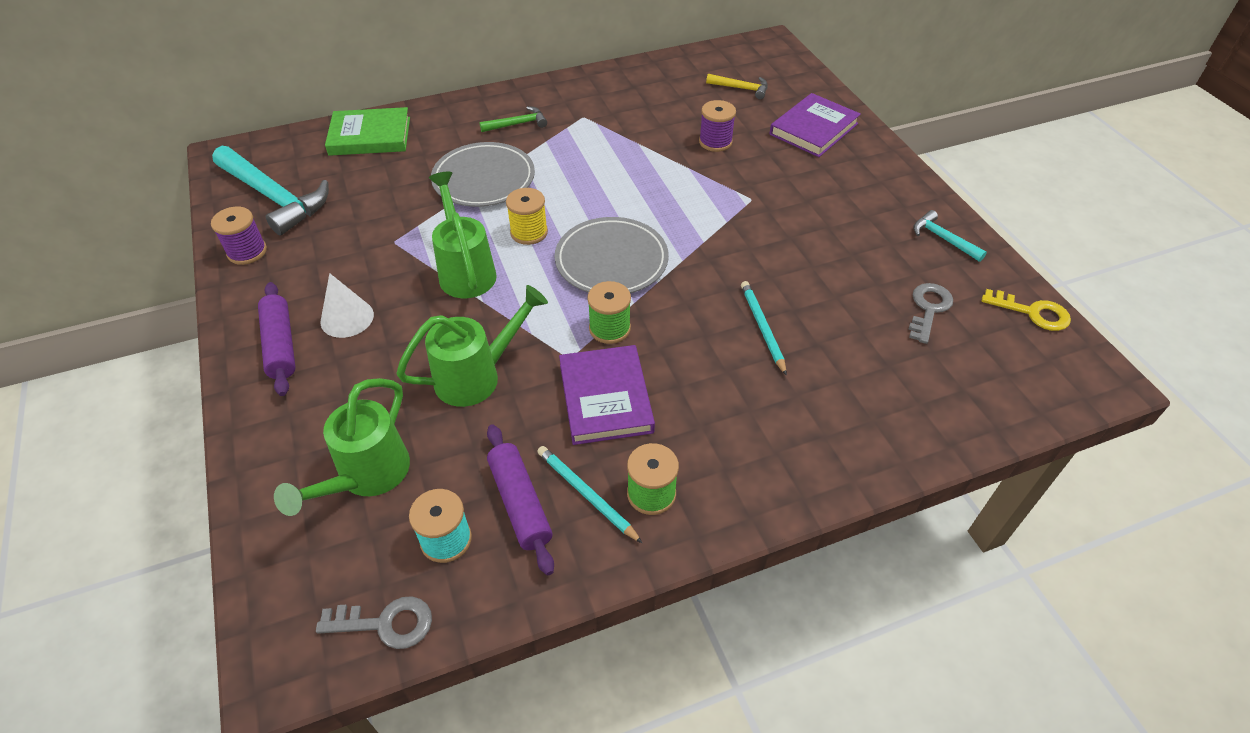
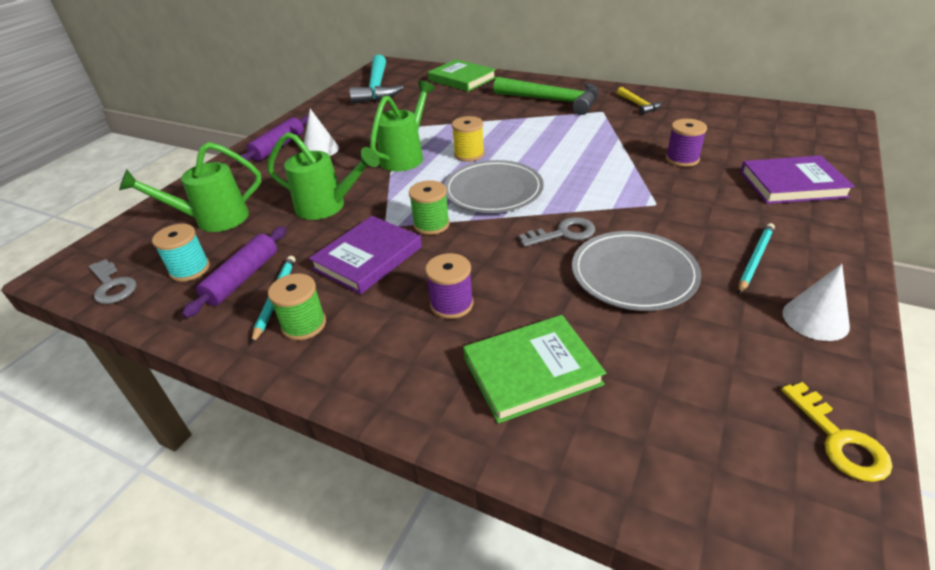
camera: 50 degrees right, 10 degrees down
(247, 252) = (330, 105): purple spool -> purple spool (451, 304)
(484, 179) = (488, 119): grey plate -> grey plate (633, 274)
(517, 124) = (552, 101): green hammer -> green hammer, size x2.04
(741, 88) = (760, 136): yellow hammer -> yellow hammer (638, 105)
(762, 328) = (531, 283): turquoise pencil -> turquoise pencil (754, 259)
(854, 394) = (532, 371): none -> green book
(928, 309) = (708, 360): grey key -> grey key (563, 233)
(943, 239) = (815, 319): turquoise hammer -> white cone

